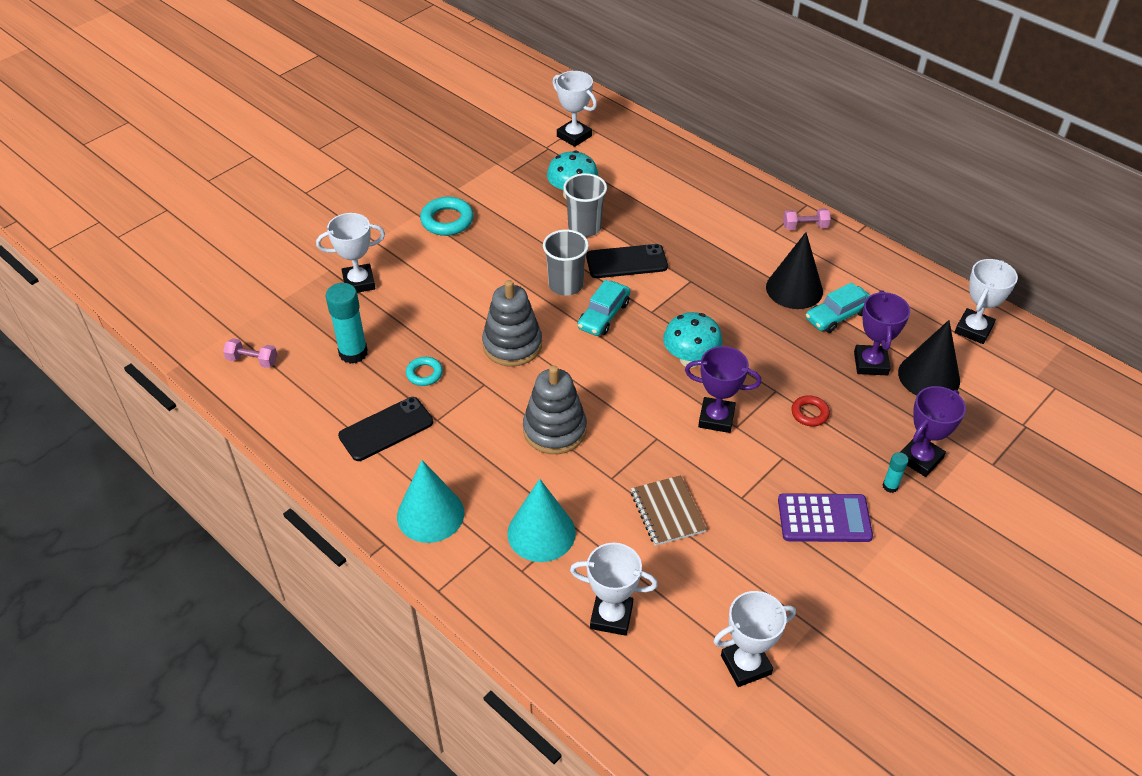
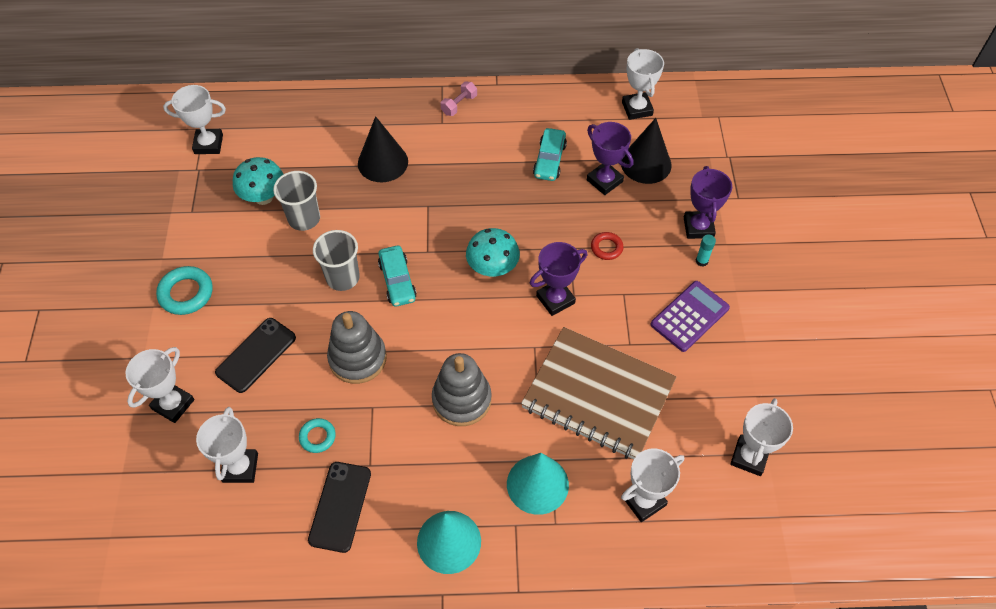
camera: 45 degrees left, 10 degrees up
(252, 360) = (161, 546): pink dumbbell -> none
(353, 353) = (240, 468): turquoise glue stick -> white trophy
(626, 262) = (366, 224): black phone -> black phone (256, 355)
(667, 512) = (598, 395): brown notebook -> brown notebook, size x2.05
(794, 289) = (502, 160): black cone -> black cone (383, 162)

